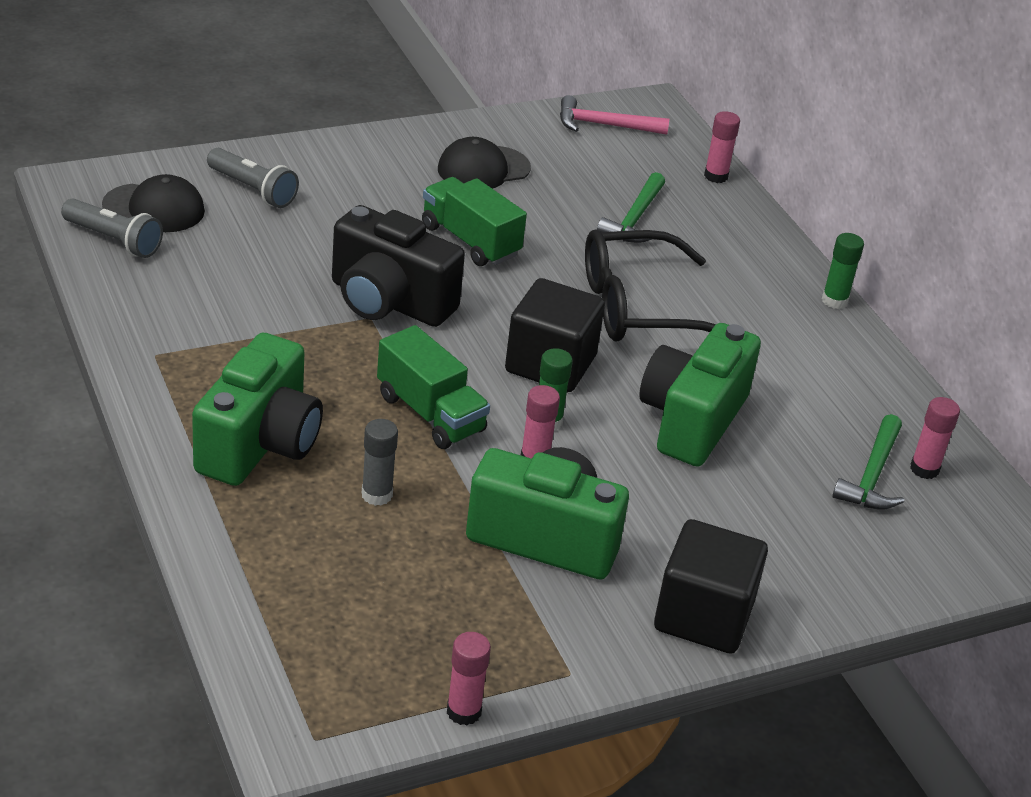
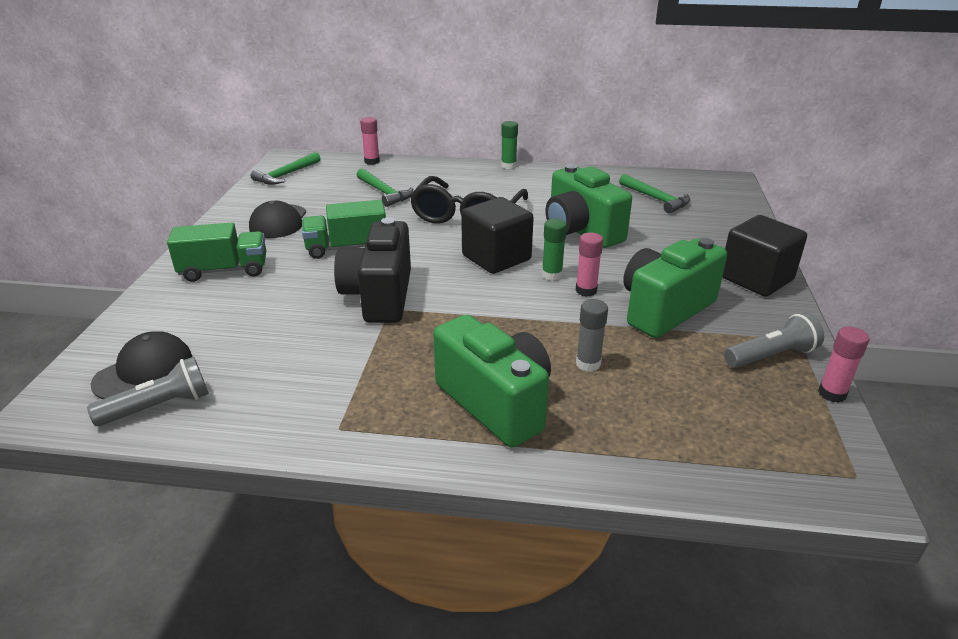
camera: 55 degrees left, 5 degrees down
(253, 190) = (184, 315): grey flashlight -> grey flashlight (771, 356)
(389, 301) = (379, 296): black camera -> black camera turned 120 degrees clockwise
(430, 413) = (513, 315): green truck -> green truck (224, 270)
(604, 125) = (286, 175): pink hammer -> green hammer
(924, 469) = (658, 186): pink glue stick -> none

